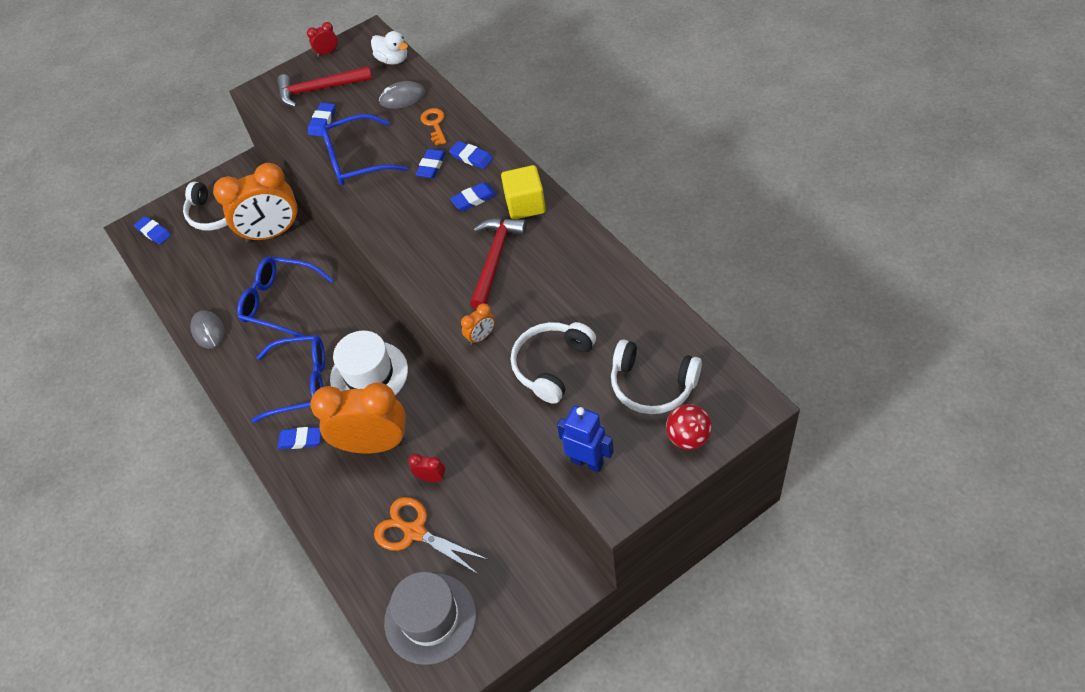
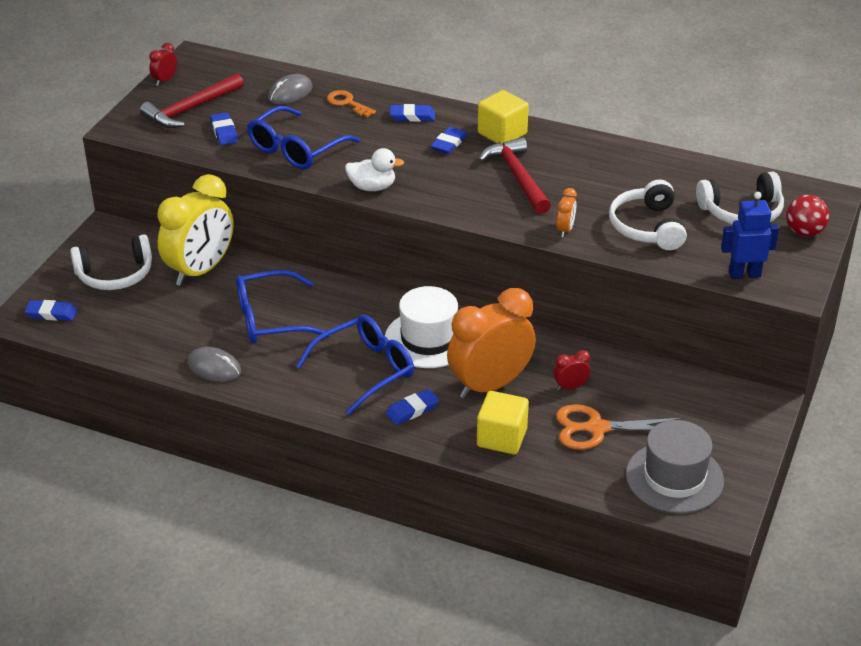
camera: 40 degrees left, 15 degrees down
(273, 233) = (200, 270): orange clock -> yellow clock
(338, 502) = (501, 438): none -> yellow cube
(393, 60) = (246, 68): white duck -> white duck (372, 187)
(431, 166) = (379, 132): blue eraser -> none

